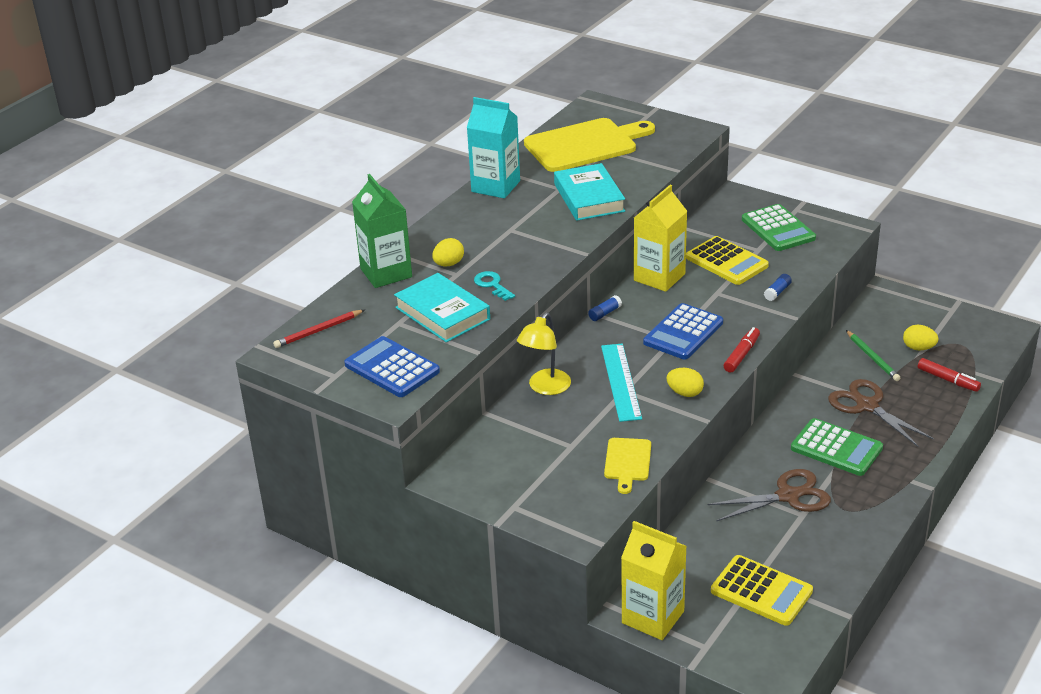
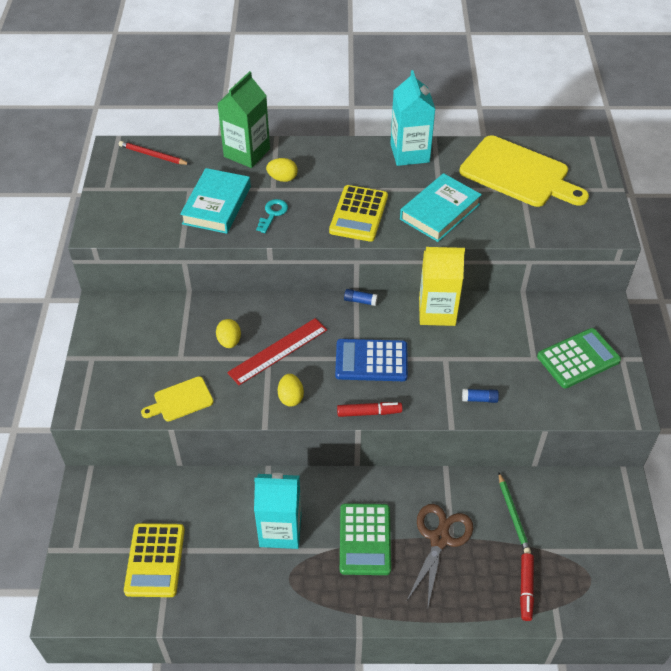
camera: 55 degrees right, 15 degrees up
(392, 368) = (133, 212): blue calculator -> none
(545, 388) = (240, 310): yellow lamp -> none
(620, 382) = (278, 351): turquoise ruler -> red ruler
(653, 617) = (90, 501): yellow carton -> none
(726, 262) = (496, 345): yellow calculator -> yellow calculator (358, 214)
(778, 229) = (578, 359): green calculator -> green calculator turned 150 degrees counterclockwise
(788, 496) = (280, 530): brown scissors -> turquoise carton
(872, 357) = (513, 515): green pencil -> green pencil turned 45 degrees counterclockwise
(918, 348) = (556, 546): yellow egg -> yellow egg (229, 341)

